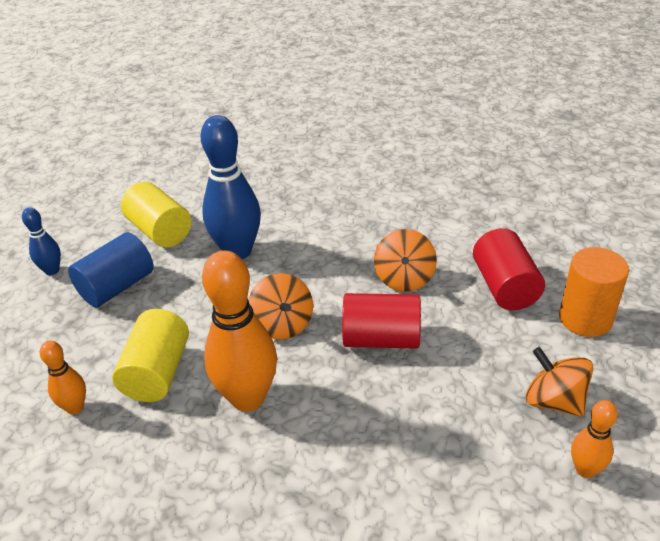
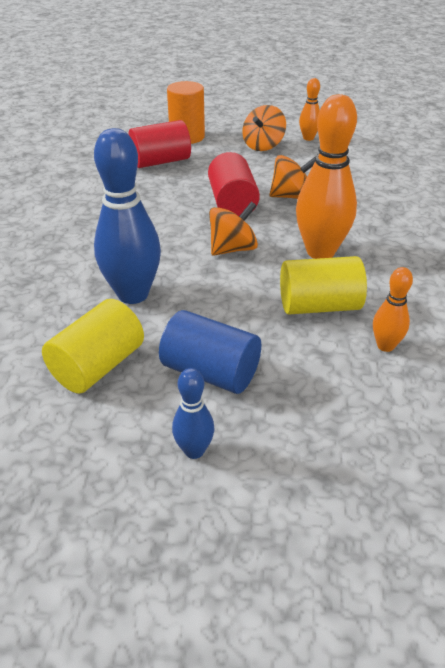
camera: 105 degrees left, 0 degrees up
(404, 278) = (159, 200): orange spinning top -> orange spinning top (291, 196)

